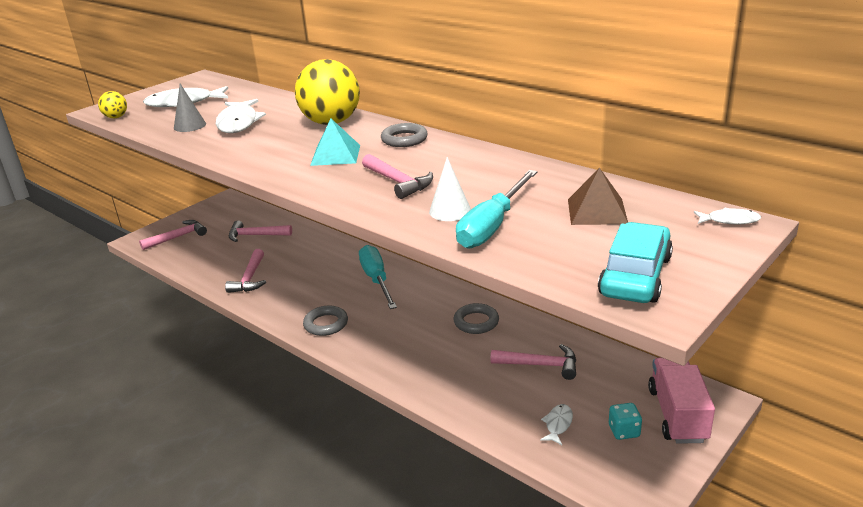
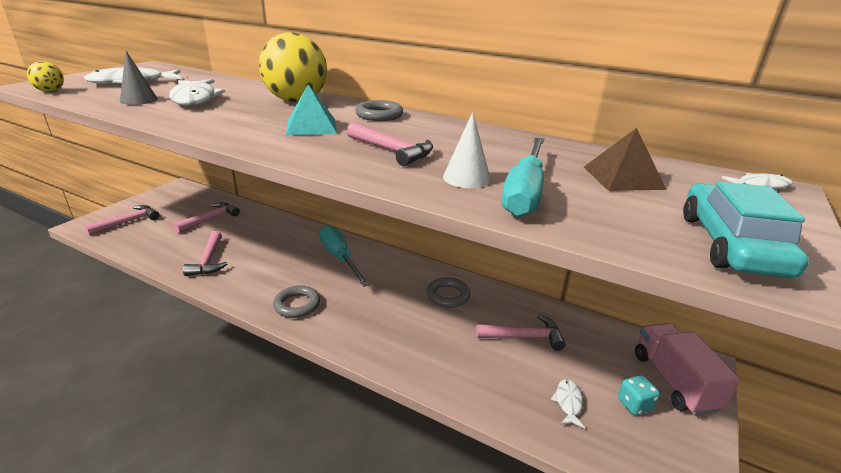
camera: 15 degrees left, 0 degrees up
(255, 235) = (210, 219): pink hammer -> pink hammer turned 135 degrees clockwise

